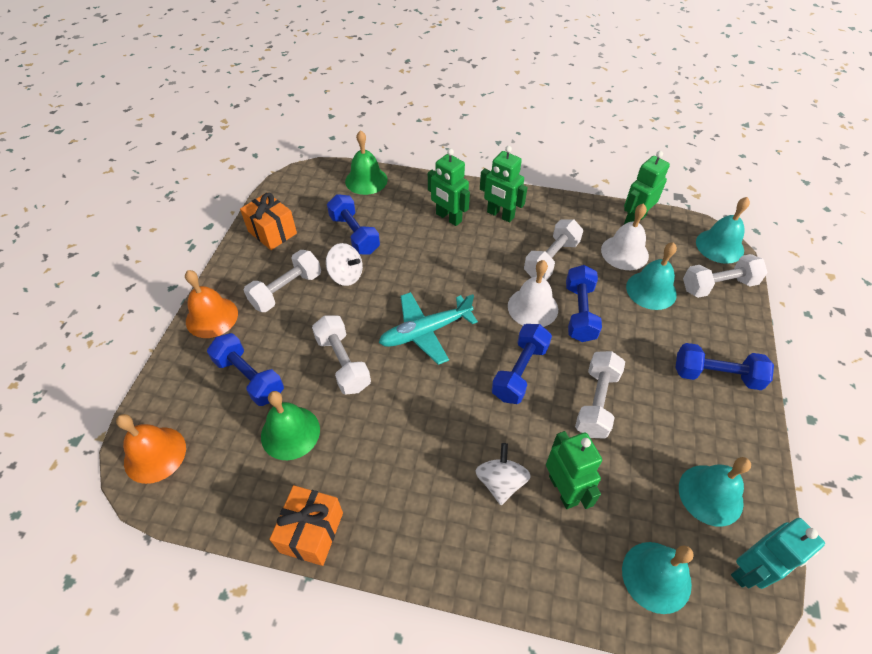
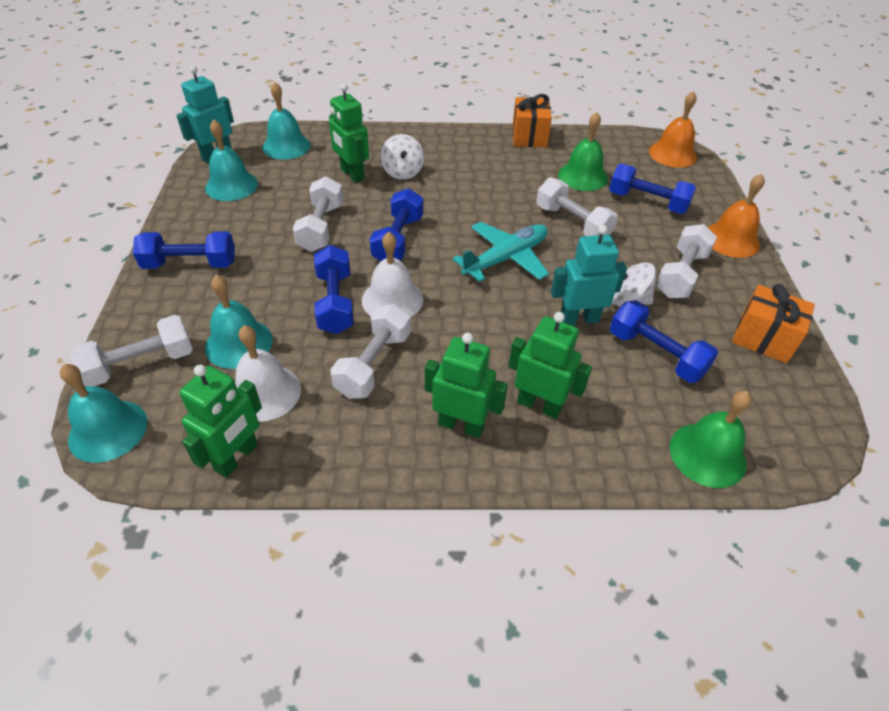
camera: 165 degrees right, 5 degrees down
(392, 267) = (579, 319): none -> turquoise robot

